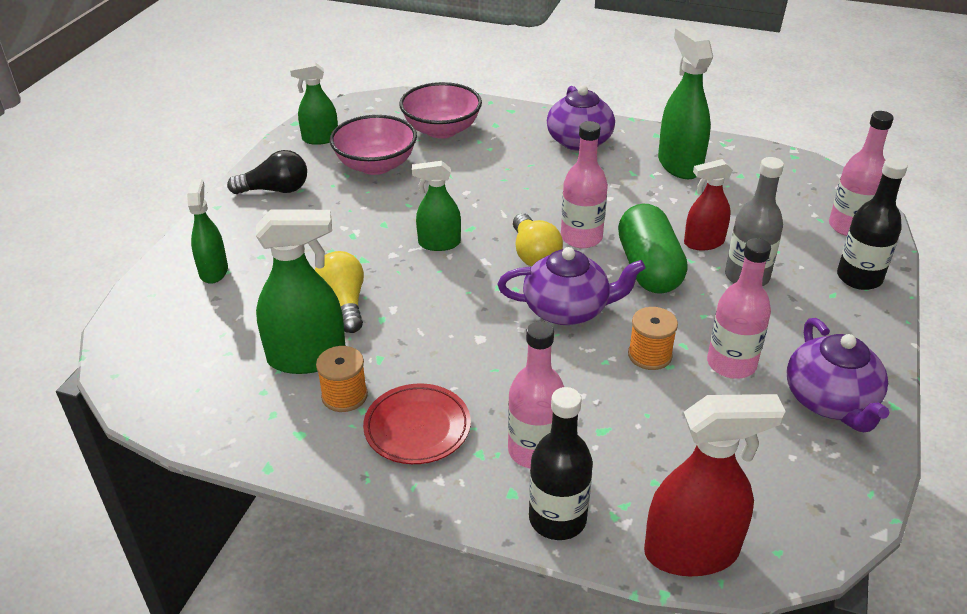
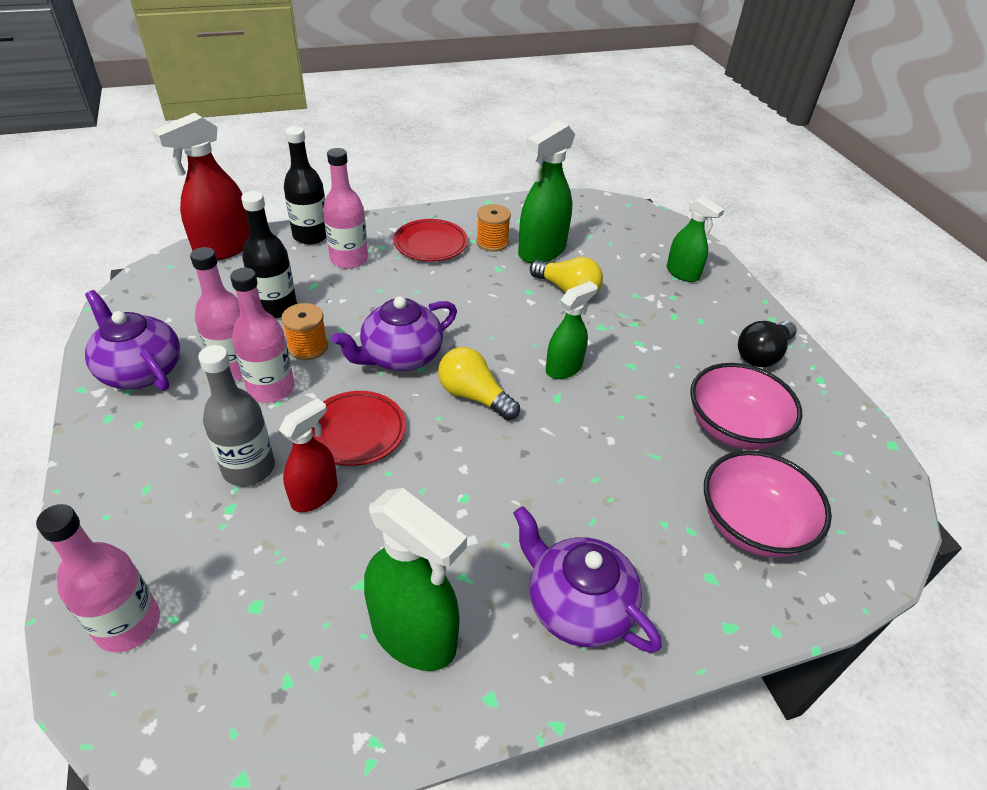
camera: 140 degrees right, 5 degrees up
(320, 139) = (834, 435): green spray bottle -> none
(581, 237) = (447, 437): pink bottle -> pink bottle (271, 388)
(648, 268) = (356, 431): green capsule -> red plate
(859, 278) = (114, 529): black bottle -> black bottle (276, 307)

